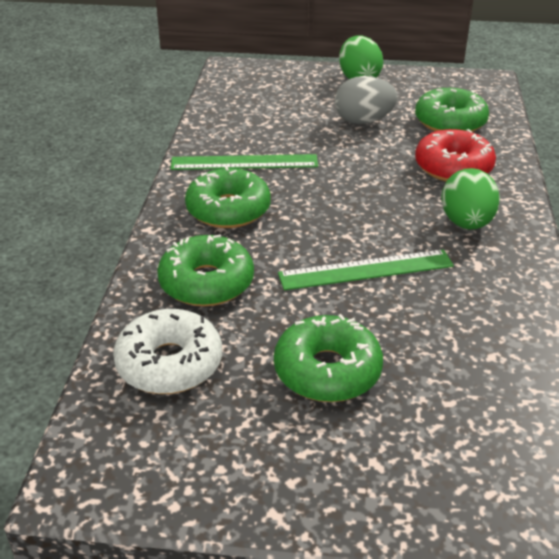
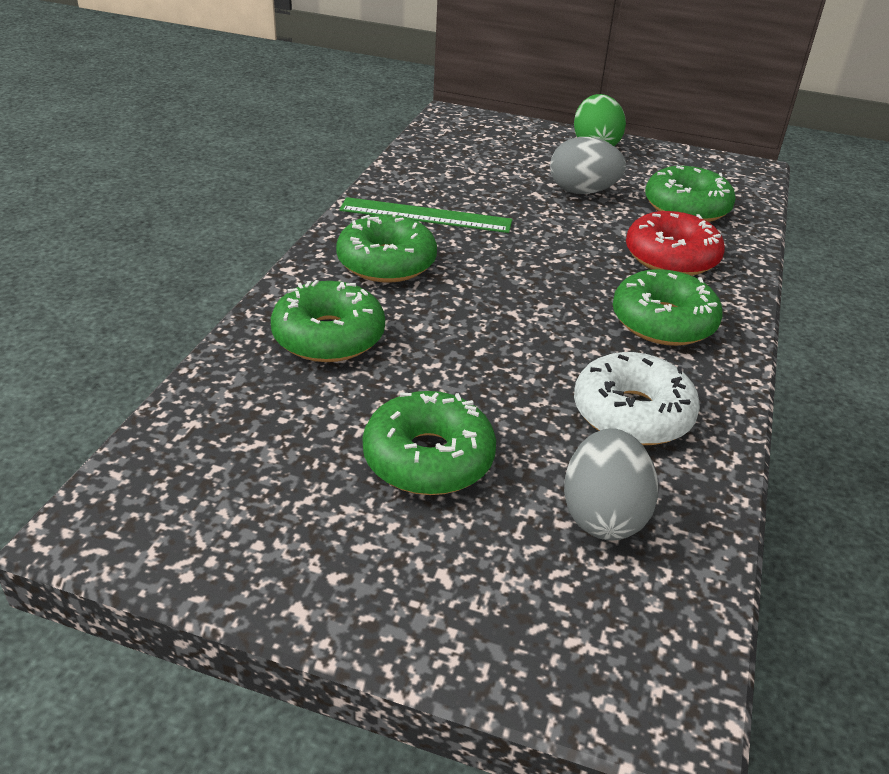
camera: 10 degrees right, 0 degrees up
(169, 363) = (249, 416): white donut -> white donut (632, 413)
(366, 270) = (520, 354): green ruler -> none
(466, 223) = (663, 322): green egg -> green donut
(477, 390) = (603, 514): none -> grey egg

